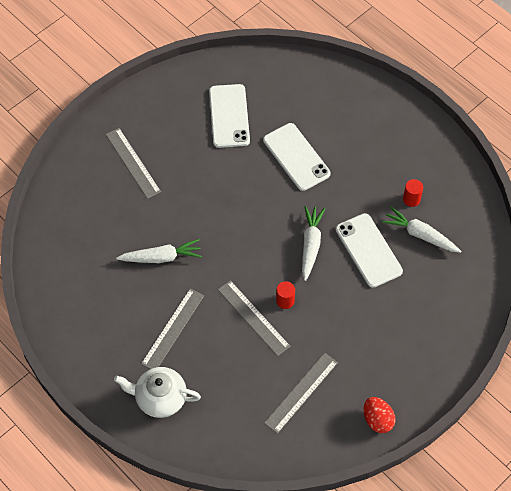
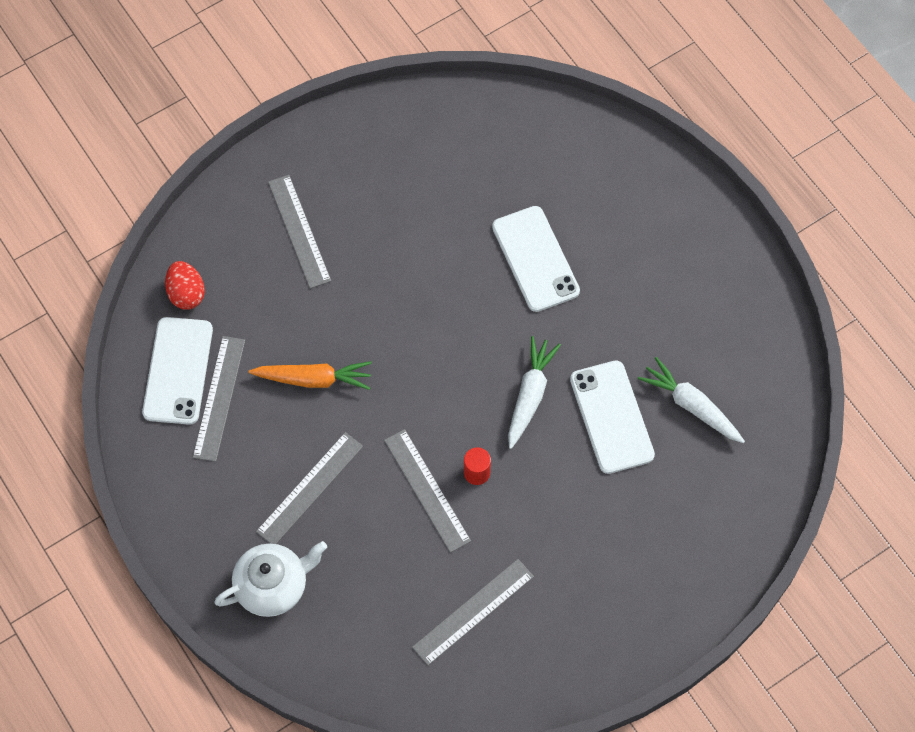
camera: 10 degrees right, 5 degrees up
(98, 280) = (219, 398): none -> grey ruler
(160, 398) = (273, 586): white teapot -> white teapot turned 135 degrees clockwise
(161, 257) = (313, 379): white carrot -> orange carrot
(229, 116) = (450, 181): white phone -> white phone (178, 371)
(377, 420) = (573, 670): red egg -> red egg (186, 294)
(411, 199) = (689, 350): red cylinder -> none

